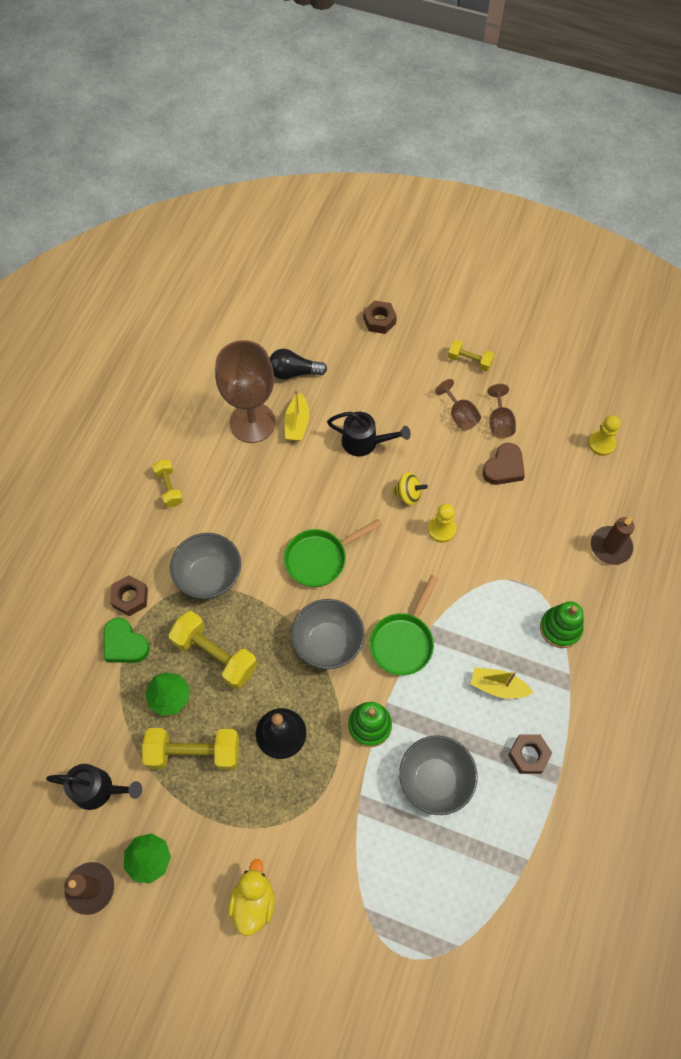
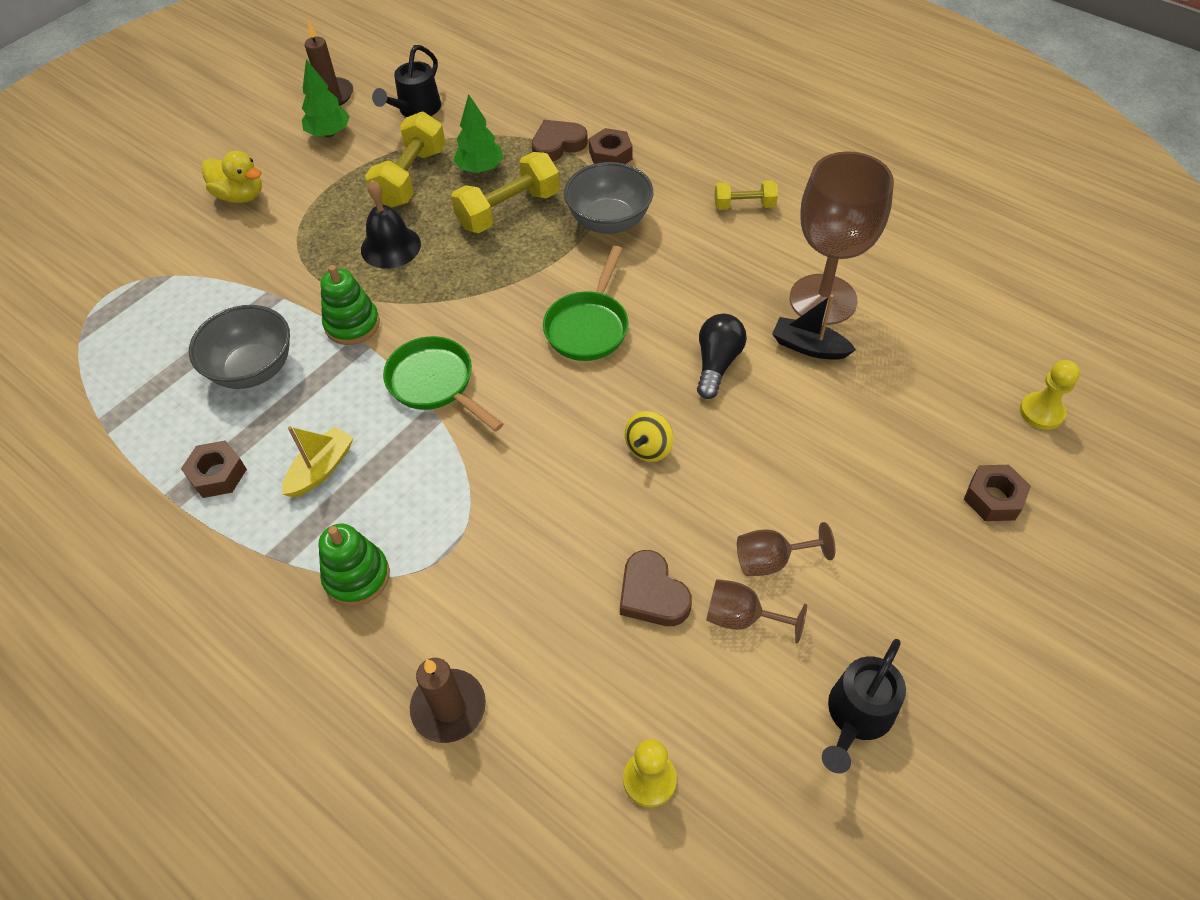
camera: 110 degrees right, 10 degrees down
(124, 644) = (558, 144): green heart -> brown heart
(293, 372) = (903, 362): black light bulb -> black light bulb (717, 363)
(297, 423) = (809, 347): yellow boat -> black boat
(320, 558) = (588, 326): green pan -> green pan turned 150 degrees counterclockwise
(328, 643) = (472, 309): grey bowl -> none
(365, 442) = (754, 419): black watering can -> black watering can (856, 717)
(441, 529) = (576, 473): yellow pawn -> yellow pawn (1041, 412)
(469, 361) = (883, 612): yellow dumbbell -> none

